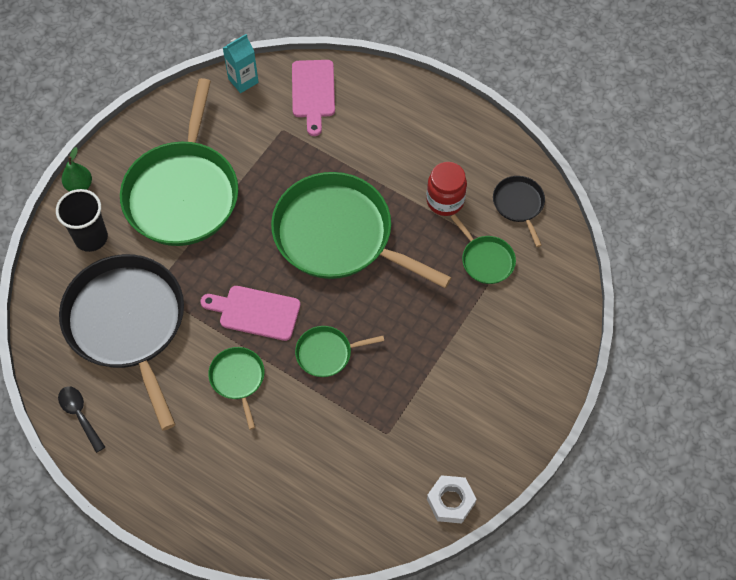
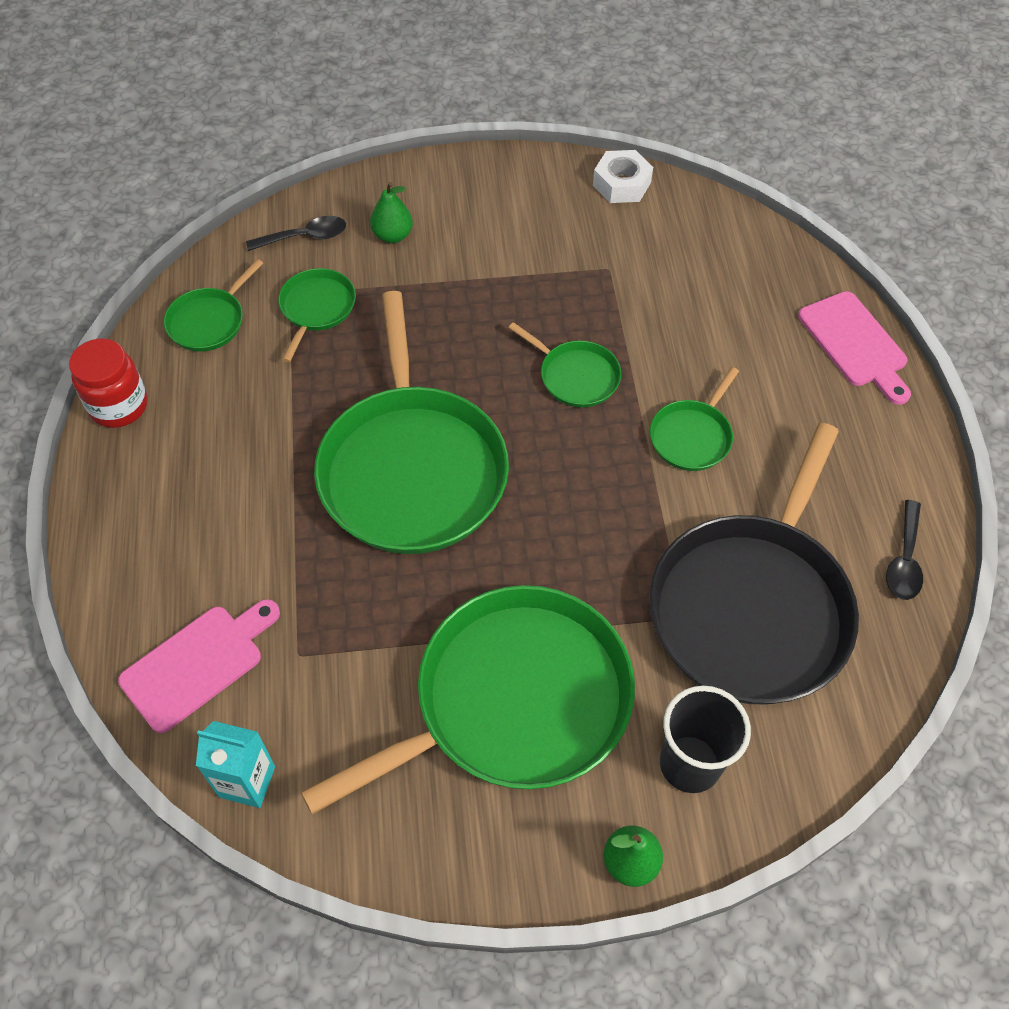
camera: 130 degrees left, 5 degrees down
(255, 312) = (597, 480): pink cutting board -> pink cutting board (855, 344)
(445, 201) = (264, 393): red jar -> red jar (119, 406)
(512, 335) = (392, 235): none -> green pear
(519, 205) = (209, 321): black pan -> green pan
(549, 288) = (305, 237): none -> black spoon

